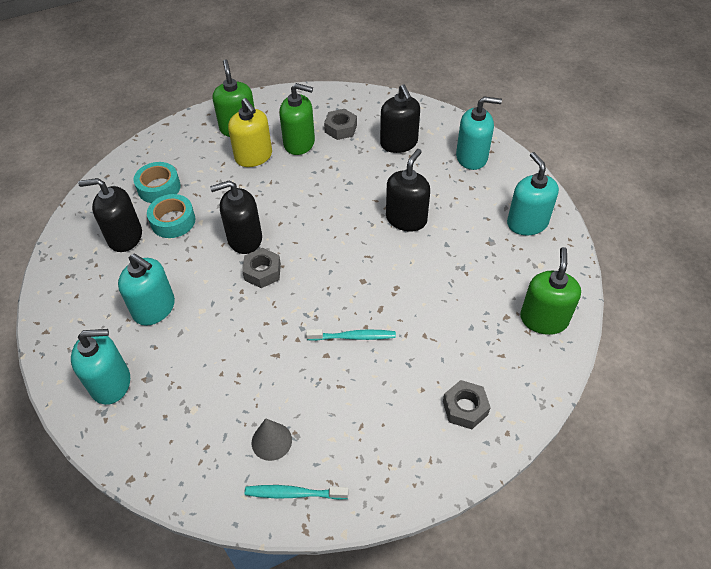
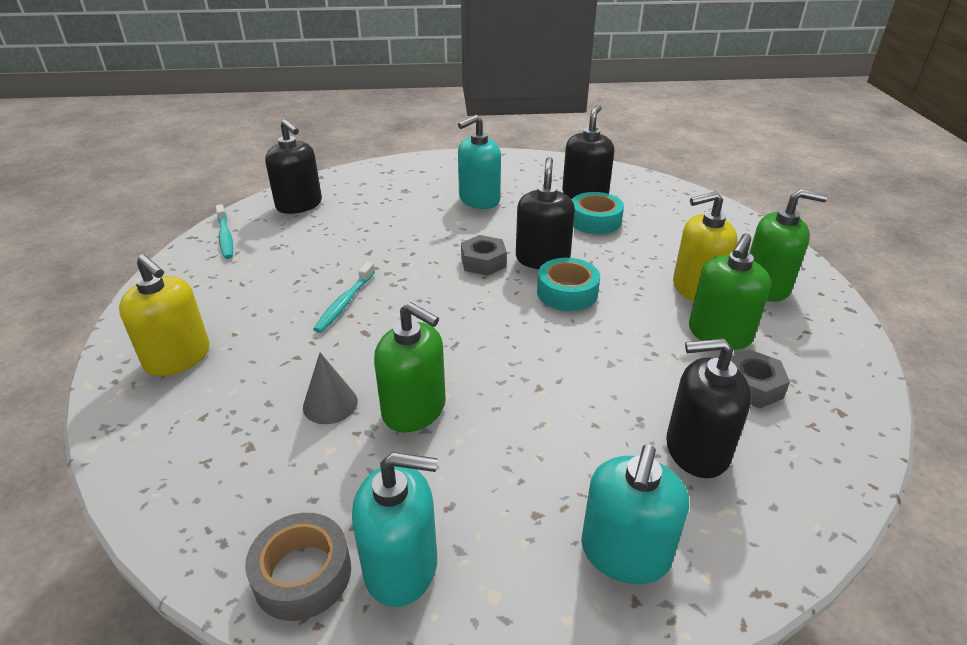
camera: 110 degrees right, 15 degrees down
(111, 383) = (414, 176): turquoise soap dispenser -> none
(159, 188) = (655, 218): turquoise tape -> turquoise tape (567, 292)
(271, 441) = (283, 235): grey cone -> grey cone (330, 404)
(294, 493) = (225, 237): turquoise toothbrush -> turquoise toothbrush turned 135 degrees clockwise
(406, 219) = (502, 401): black soap dispenser -> black soap dispenser (299, 205)
(465, 408) = (178, 358): grey nut -> yellow soap dispenser
(543, 319) = (205, 489): green soap dispenser -> green soap dispenser (414, 409)
(554, 254) = (302, 574): none -> grey tape

